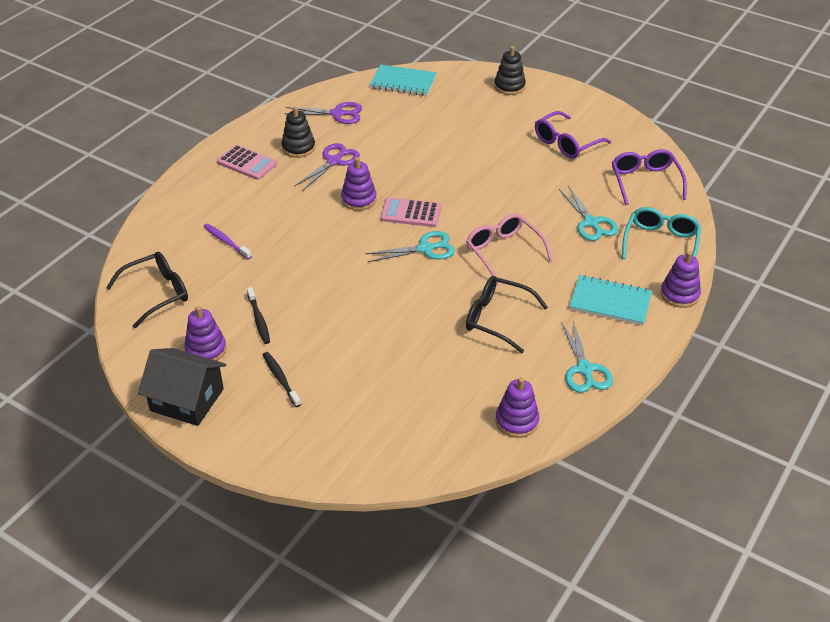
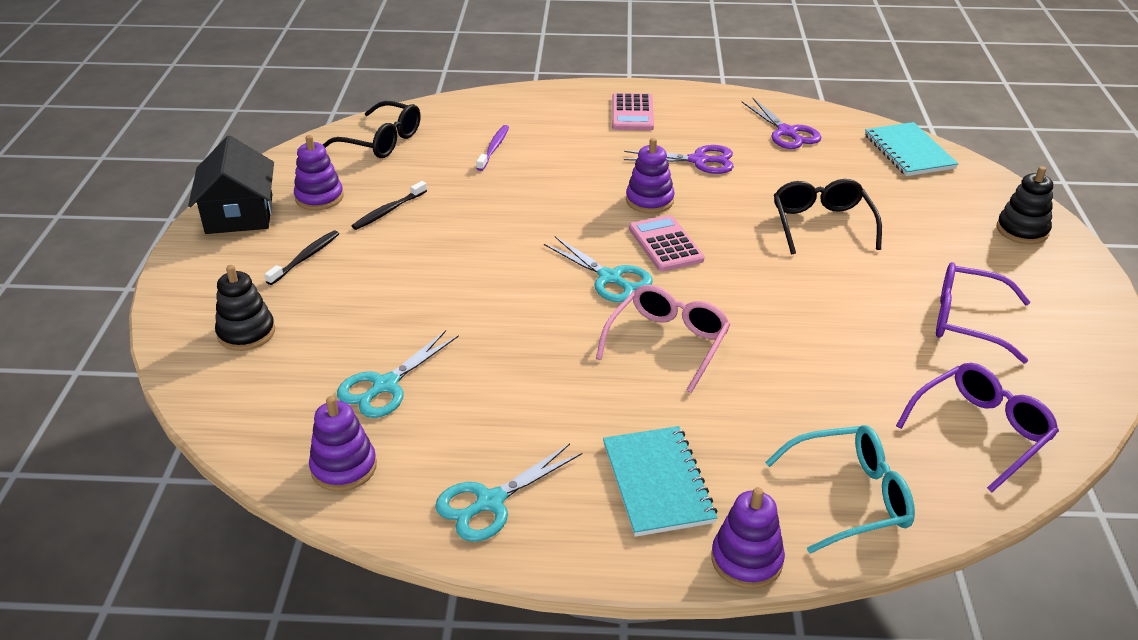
camera: 60 degrees right, 5 degrees down
(298, 148) = (695, 132): black stacking toy -> black stacking toy (246, 333)
(497, 318) = (529, 382): black glasses -> black glasses (821, 224)
(591, 223) = (816, 404): turquoise scissors -> turquoise scissors (385, 385)

